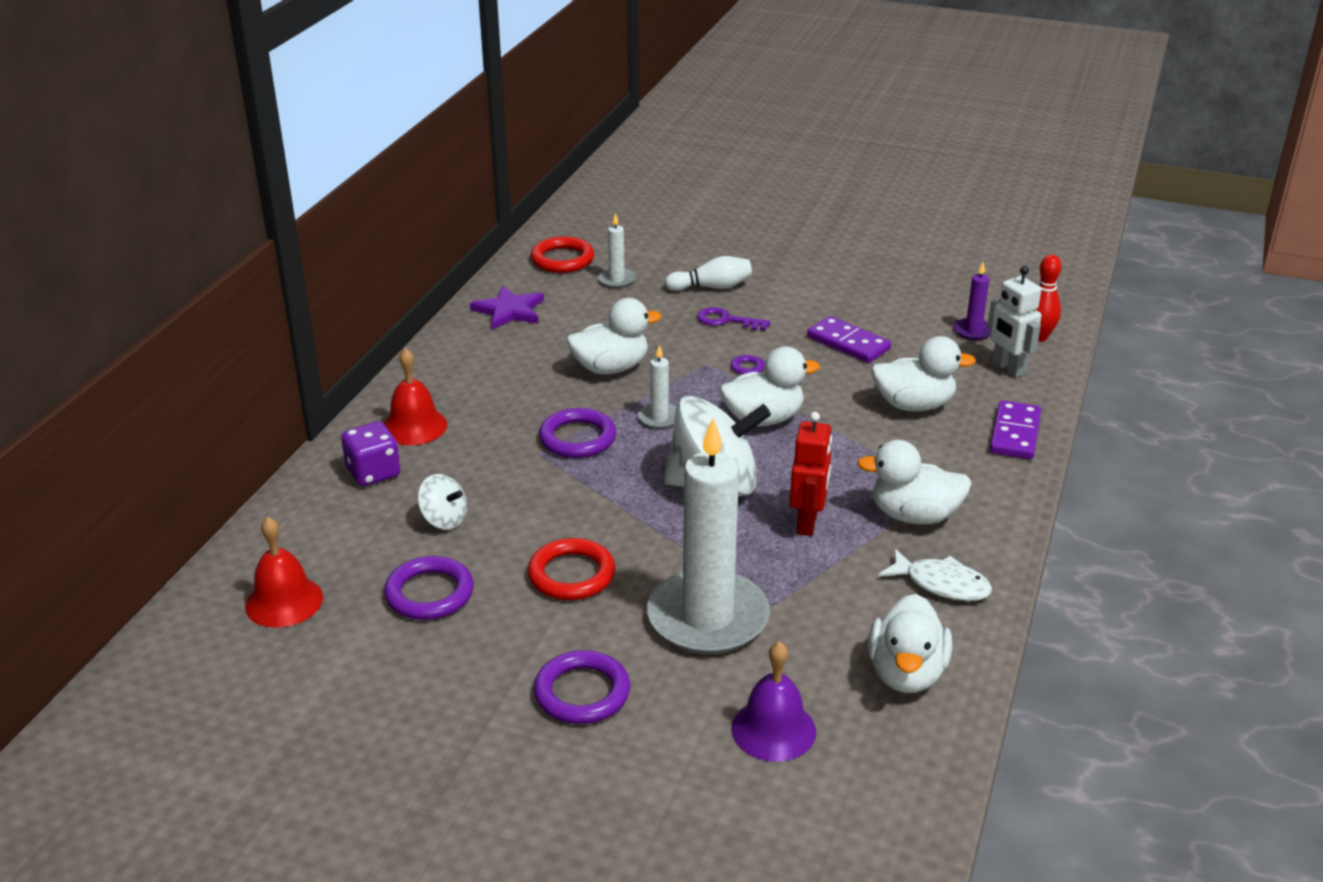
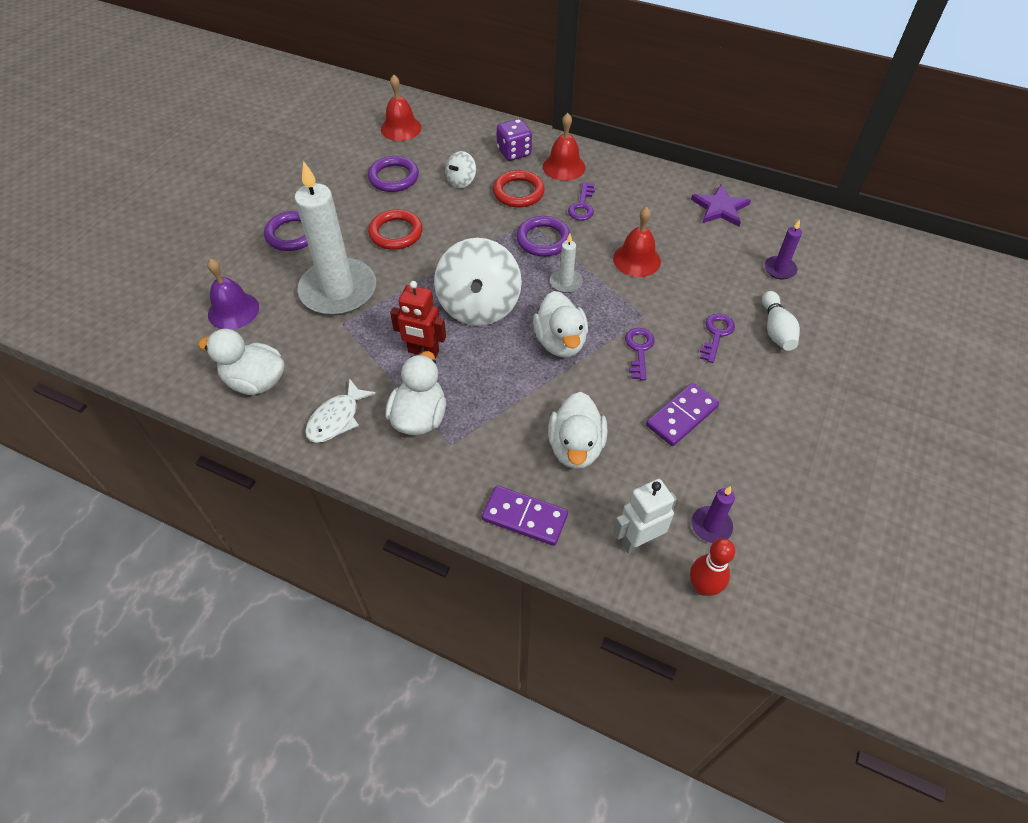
camera: 95 degrees right, 20 degrees up
(504, 409) = (582, 206): none -> purple key
(562, 259) = (811, 238): red ring -> red ring (518, 192)
(611, 368) = (636, 260): white duck -> red bell
(616, 280) = (779, 269): white candle -> purple candle

